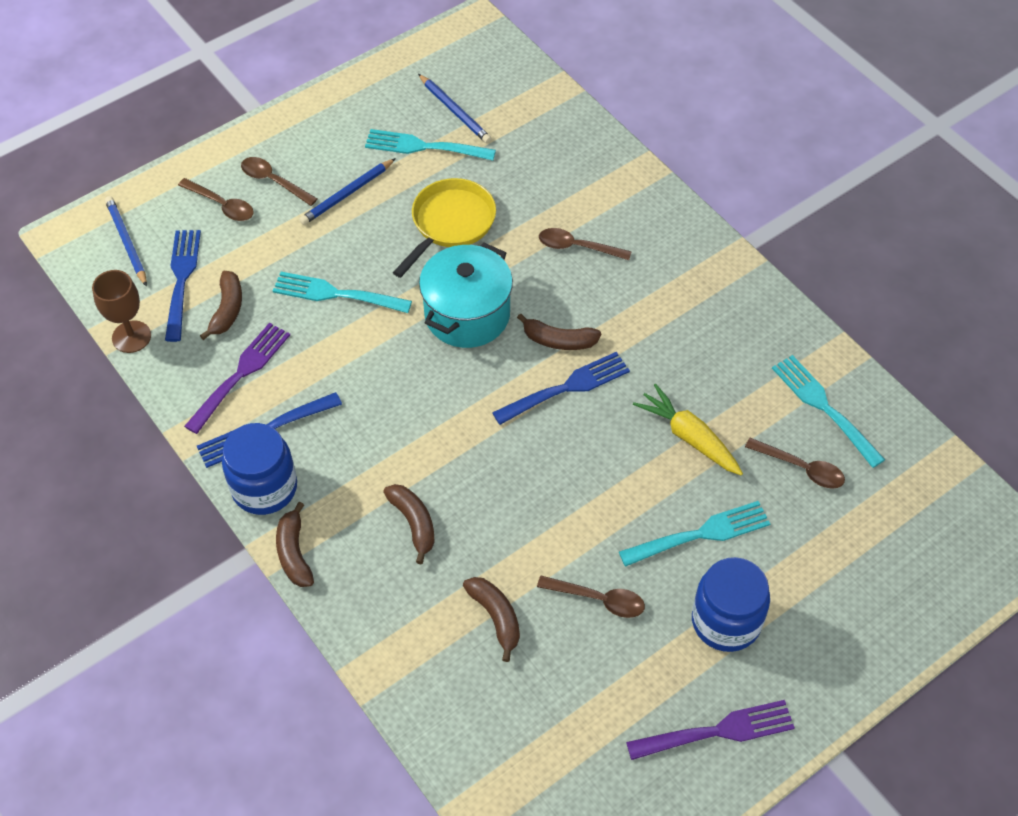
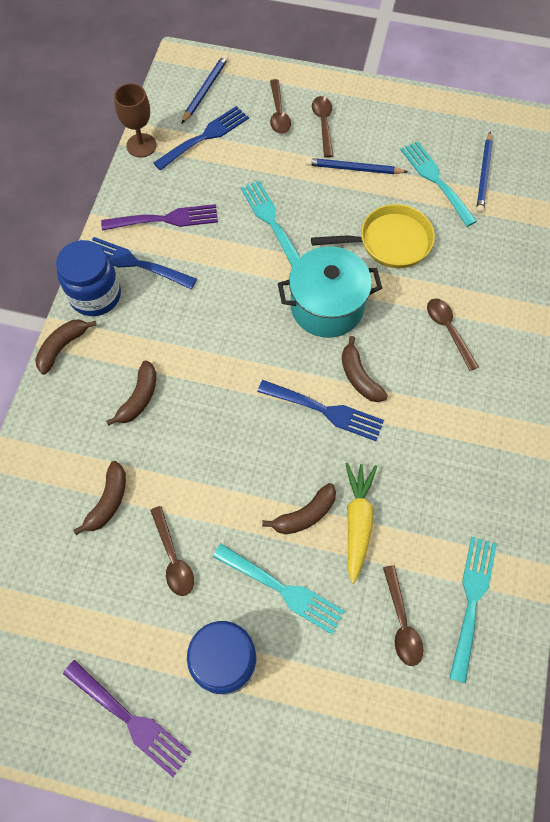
camera: 50 degrees right, 10 degrees up
(227, 310) = (205, 176): brown banana -> brown banana (305, 515)

